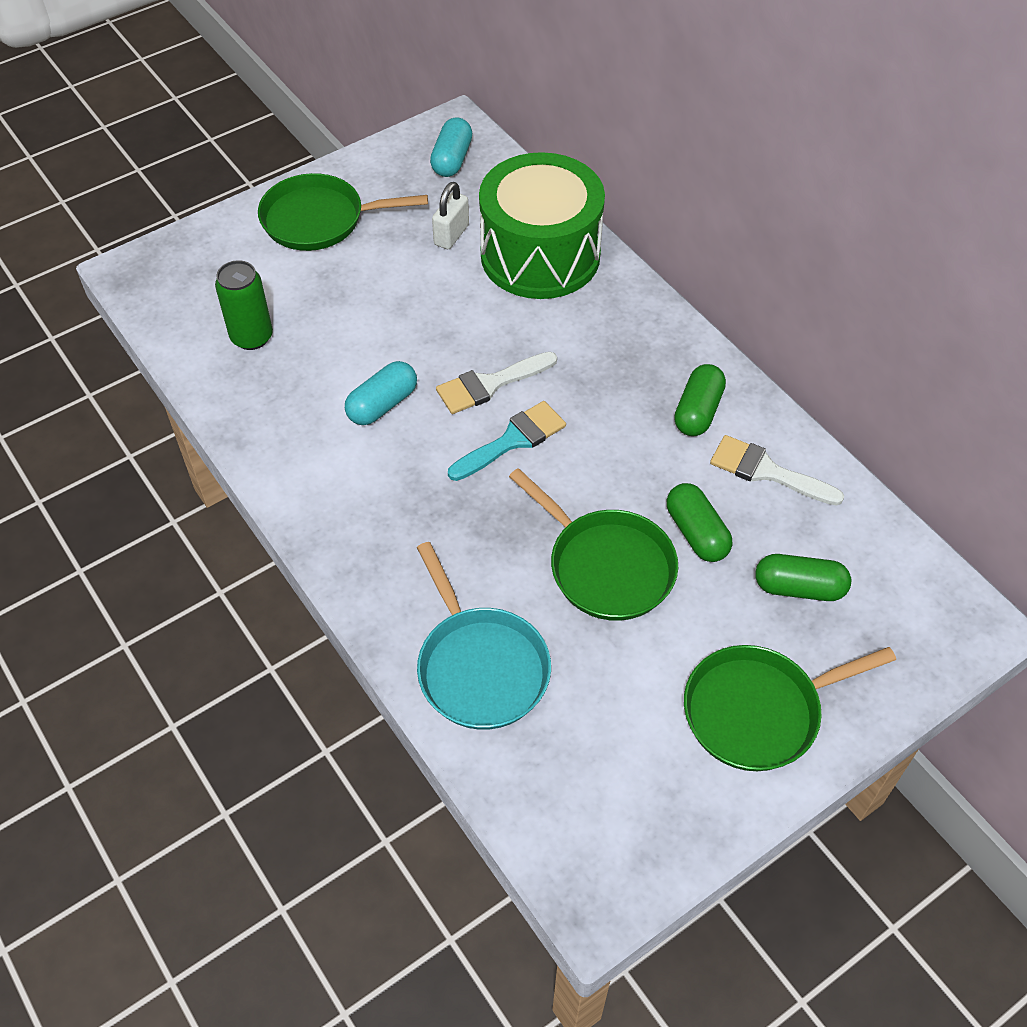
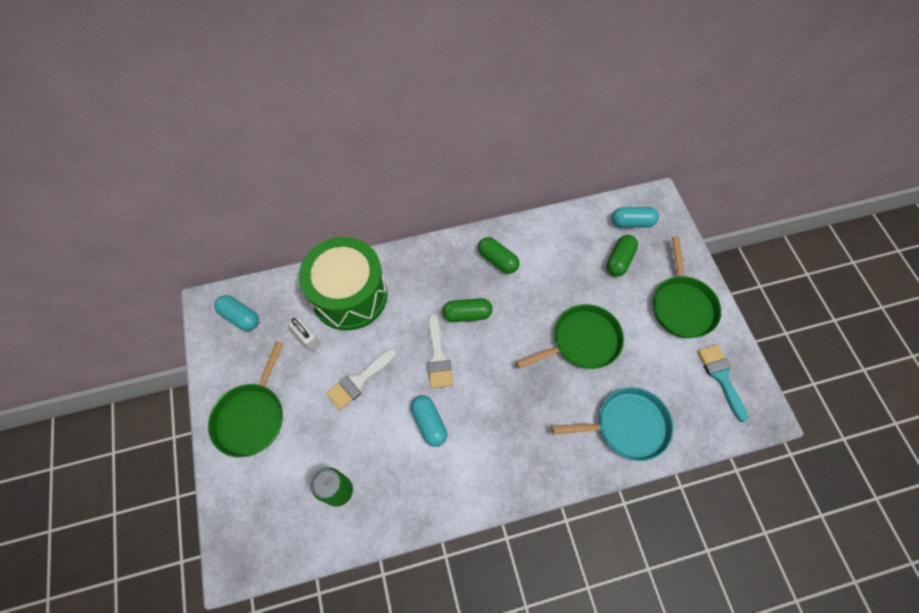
camera: 70 degrees left, 10 degrees up
(513, 440) = (483, 358): turquoise brush -> turquoise brush (721, 377)
(696, 533) = (574, 291): green capsule -> green capsule (467, 314)
(766, 471) = (547, 245): white brush -> white brush (359, 381)
(894, 591) = (632, 222): none -> turquoise capsule

